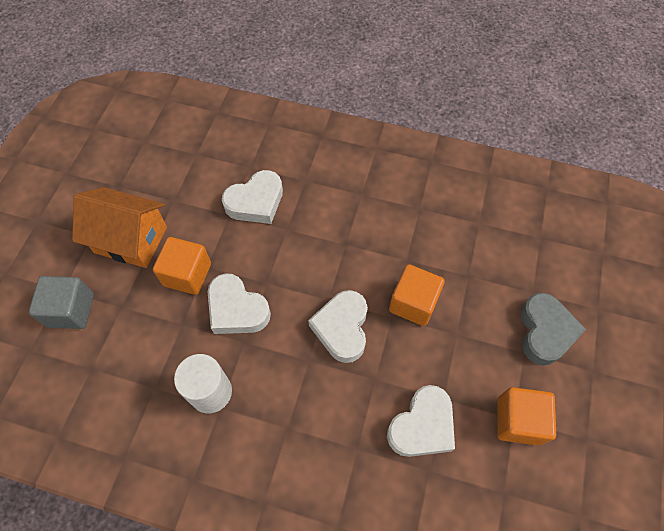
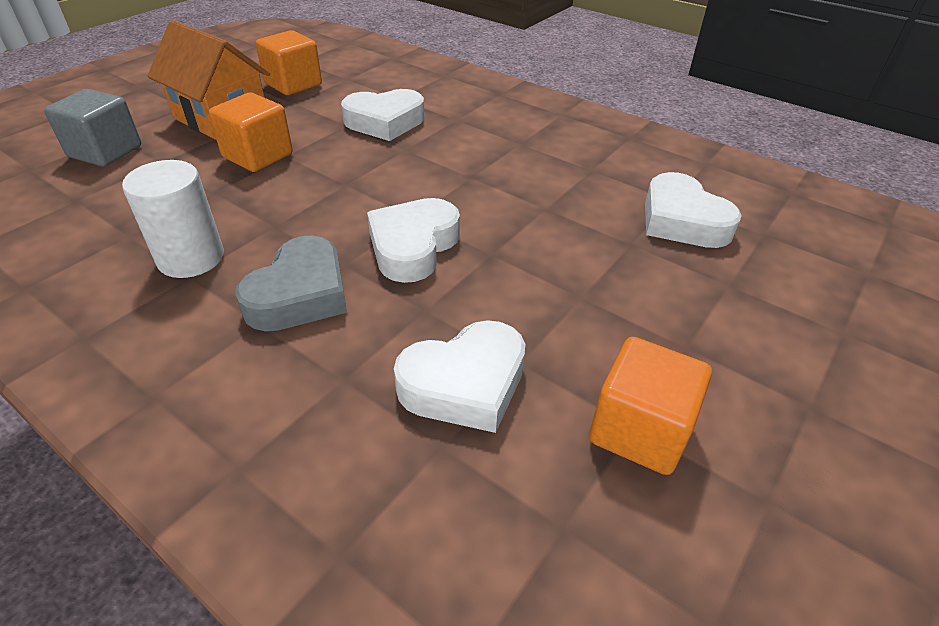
camera: 20 degrees right, 20 degrees down
(237, 309) = (290, 196): white heart -> white heart (682, 221)
(413, 303) = (532, 249): orange cube -> orange cube (293, 84)
(545, 331) = (734, 333): grey heart -> grey heart (300, 294)

